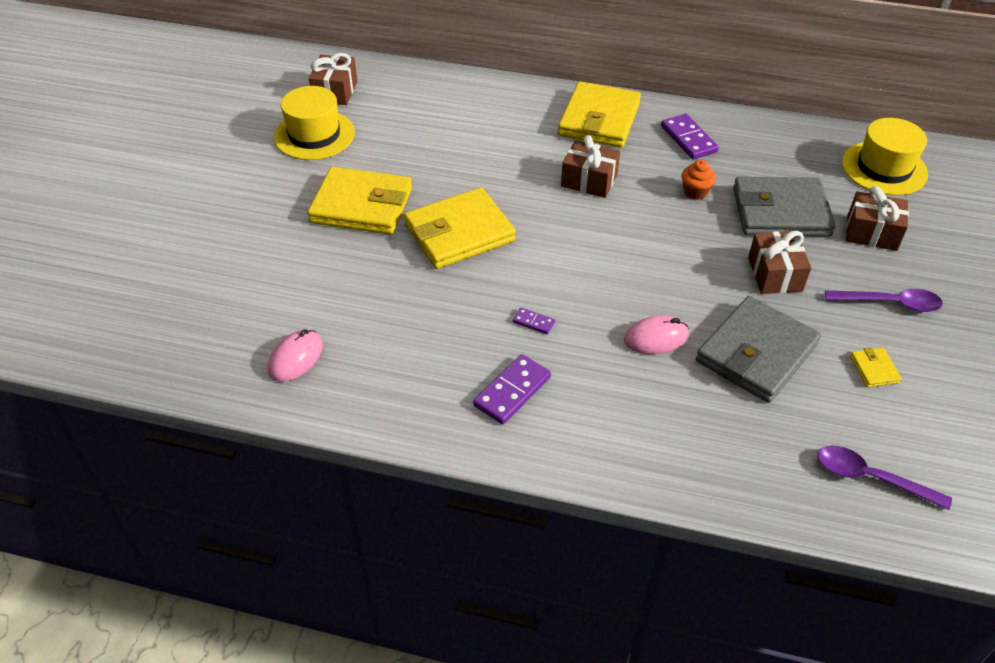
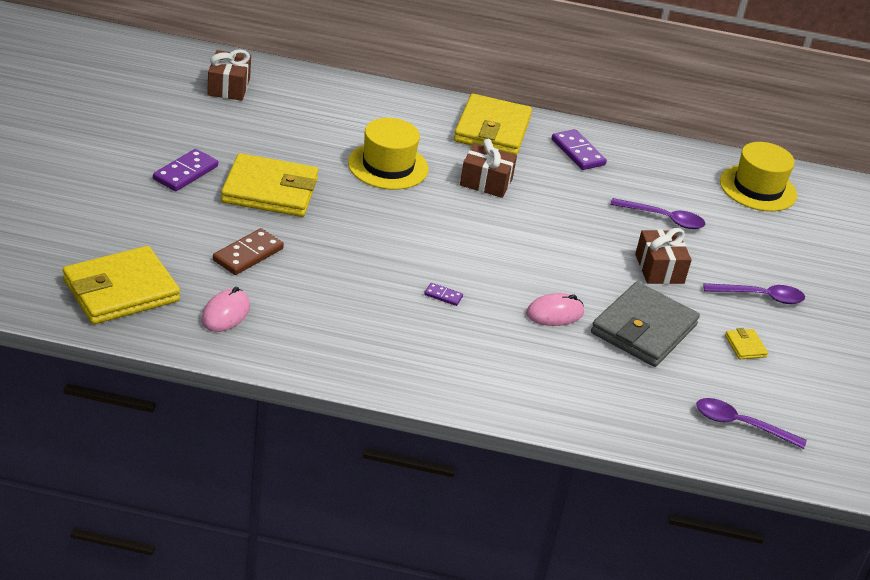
camera: 10 degrees left, 10 degrees down
(314, 135) = (213, 125): yellow hat -> yellow hat (388, 166)
(329, 283) = (248, 254): none -> brown domino
(459, 233) = (367, 219): yellow wallet -> yellow wallet (121, 290)
(512, 391) = (428, 349): purple domino -> purple domino (185, 173)
(695, 192) = (586, 198): orange cupcake -> none
(780, 212) = (664, 219): grey wallet -> purple spoon
(871, 233) = (745, 240): brown gift -> none

